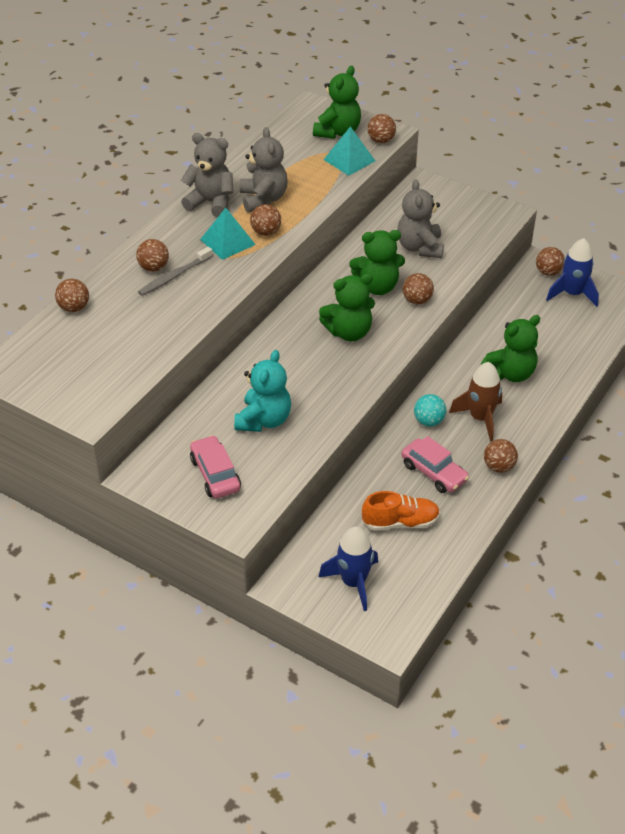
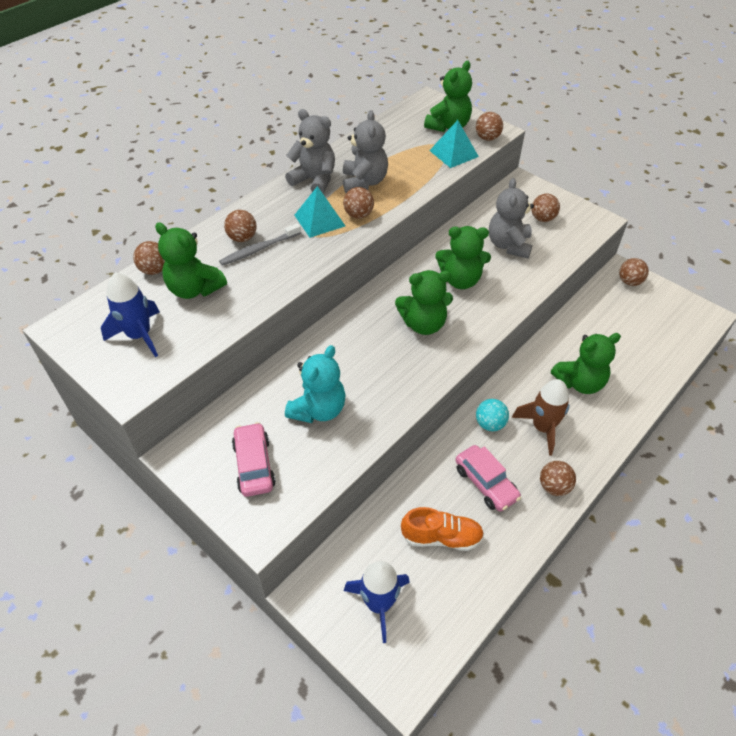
camera: 10 degrees right, 5 degrees up
(121, 320) = (194, 289): none -> green teddy bear
(417, 300) = (497, 299): brown ball -> brown ball (542, 218)
(572, 294) = (651, 306): blue rocket -> blue rocket (139, 335)

